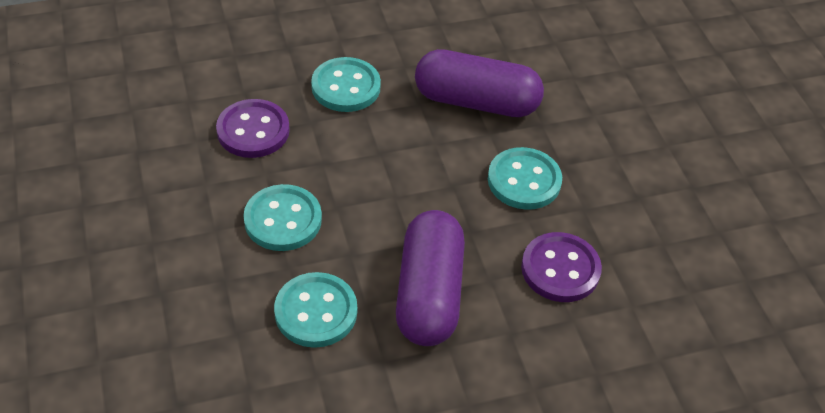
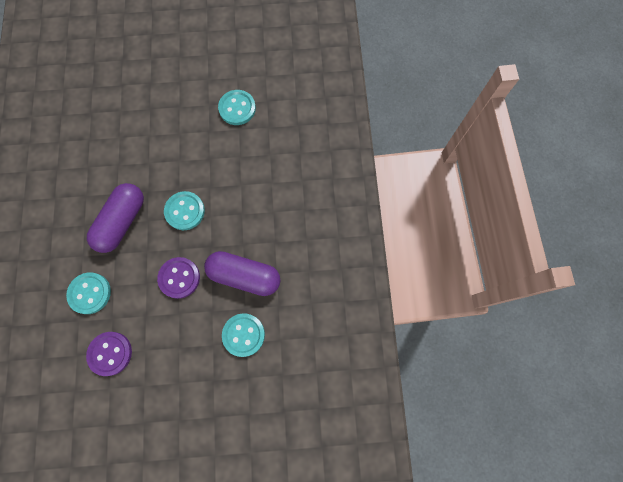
camera: 75 degrees left, 25 degrees up
(283, 220) = (180, 344): turquoise button -> turquoise button (237, 108)
(560, 269) = (244, 209): purple button -> purple button (179, 278)

